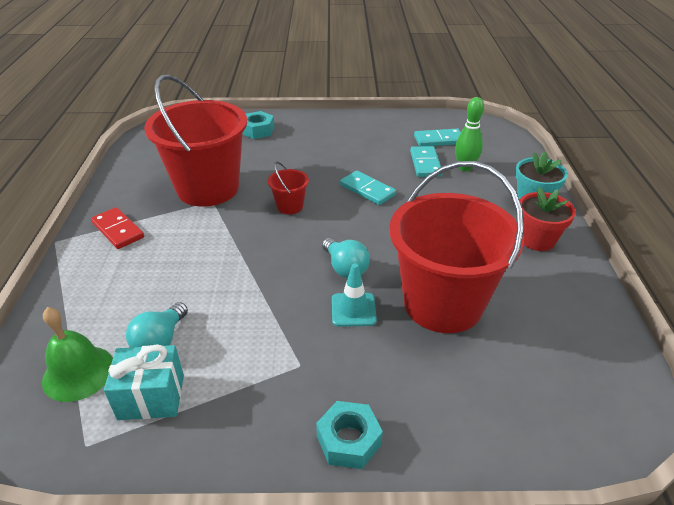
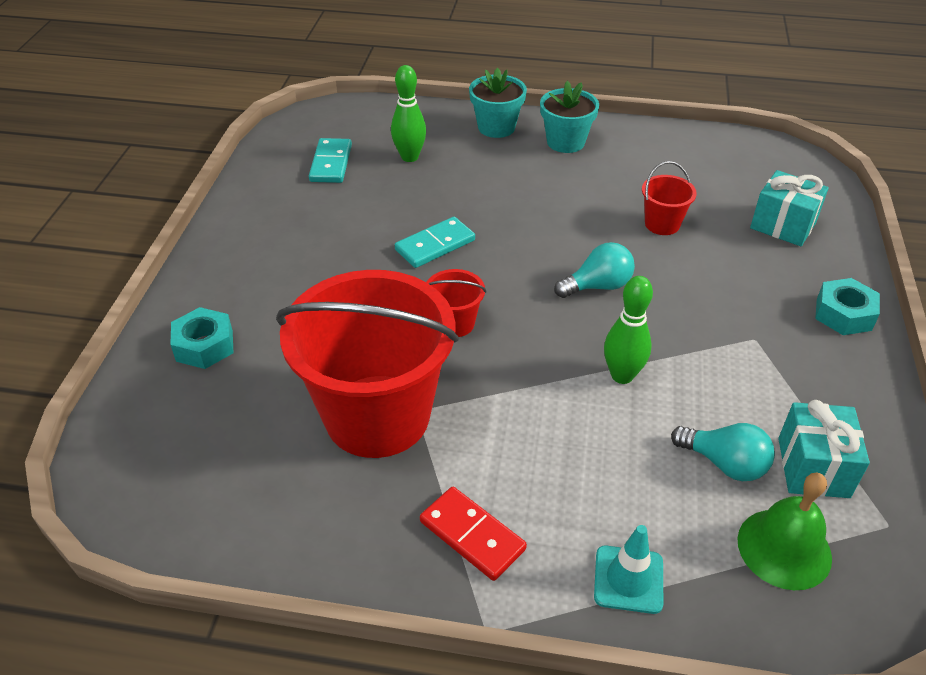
camera: 80 degrees left, 5 degrees up
(118, 230) = (472, 535): red domino -> red domino turned 75 degrees clockwise
(248, 284) = (622, 375): none -> green bowling pin
(353, 310) = (670, 289): turquoise traffic cone -> turquoise traffic cone (628, 579)
(425, 164) = (387, 185): turquoise domino -> none
(443, 303) = (662, 224): red bucket -> red bucket, size x0.41
(482, 397) = (783, 225): none -> turquoise gift
(537, 240) = (565, 142): red flower pot -> turquoise flower pot

